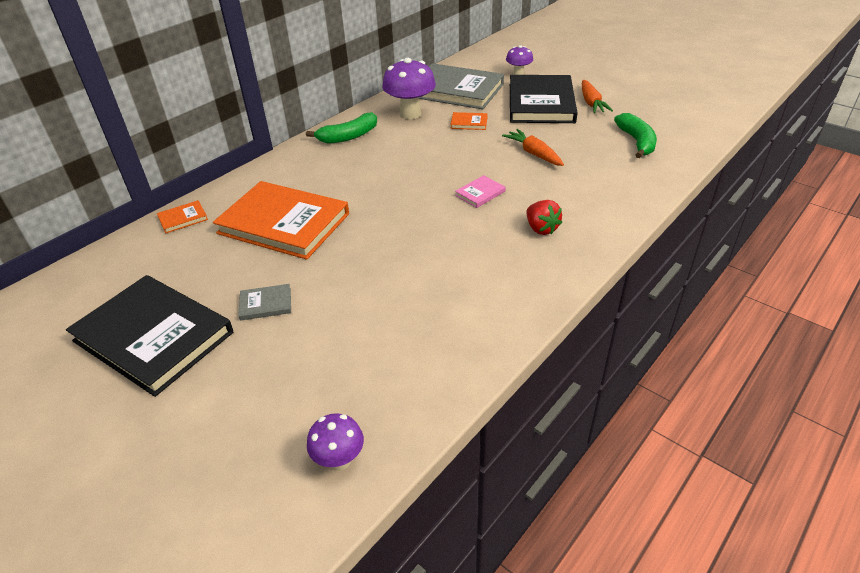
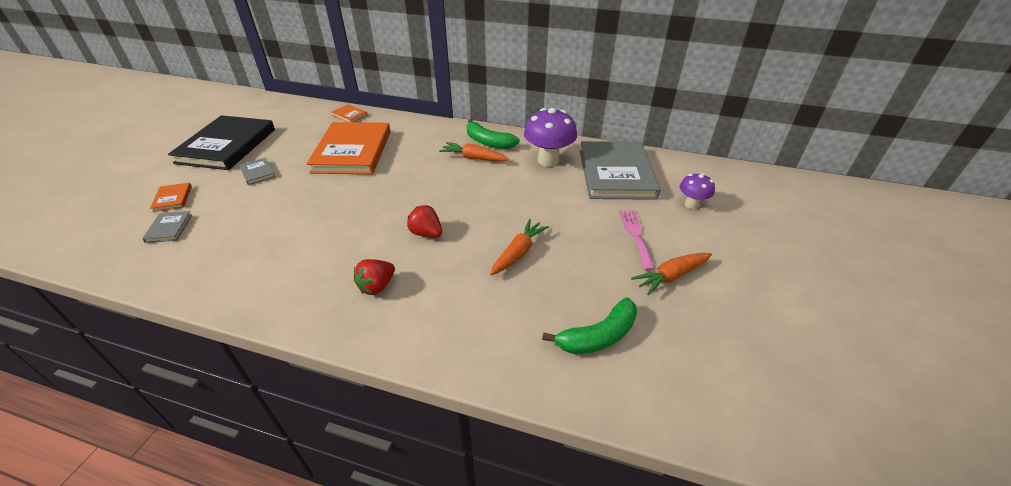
camera: 65 degrees right, 0 degrees up
(339, 460) = (97, 246): purple mushroom -> none
(344, 385) = (169, 228): none -> grey book
(371, 149) = (473, 158): none -> orange carrot
(469, 123) = (554, 197): orange book -> orange book (173, 199)
(480, 193) = (426, 233): pink book -> red strawberry
(541, 103) = (636, 235): black book -> pink fork

